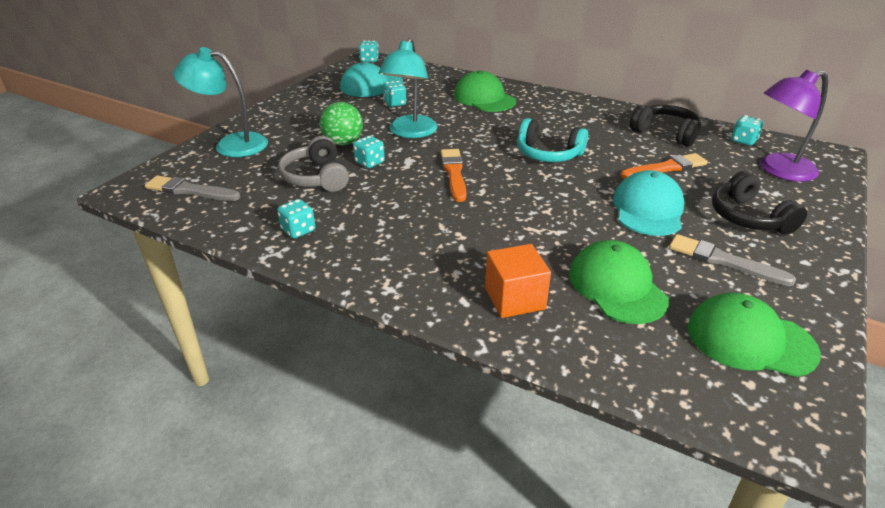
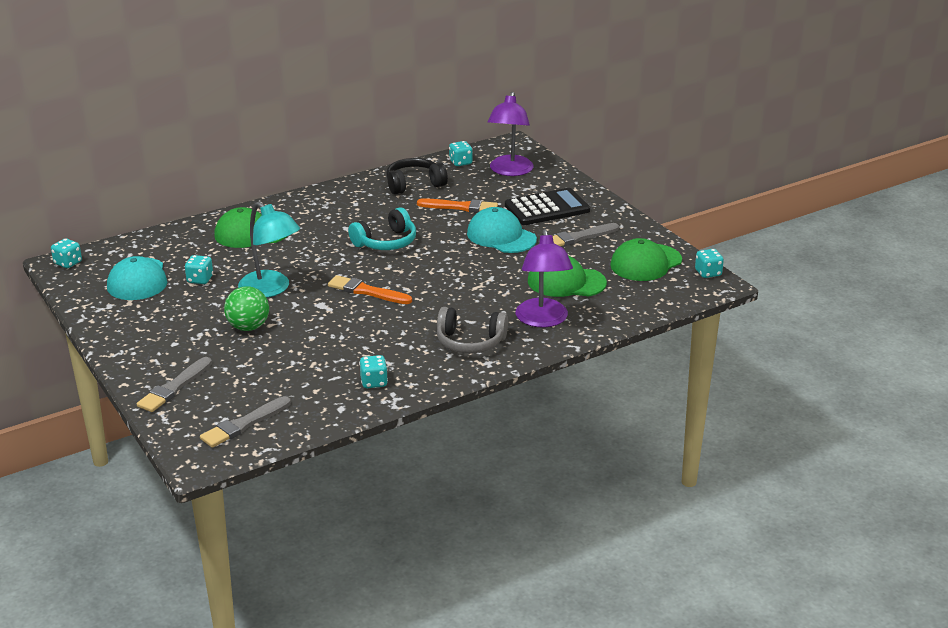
camera: 60 degrees left, 5 degrees down
(231, 145) = (174, 387): turquoise lamp -> grey brush
(316, 177) = (297, 355): grey headphones -> grey headphones (470, 342)
(370, 163) = (302, 324): turquoise dice -> turquoise dice (708, 273)
(514, 298) = (543, 320): orange cube -> purple lamp
(666, 168) = (460, 207): orange brush -> orange brush turned 90 degrees clockwise
(748, 217) = (547, 208): black headphones -> black calculator

